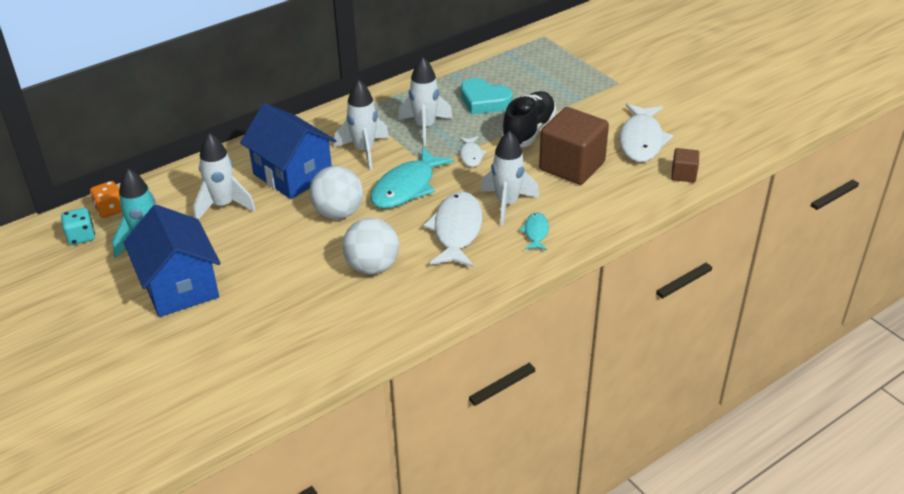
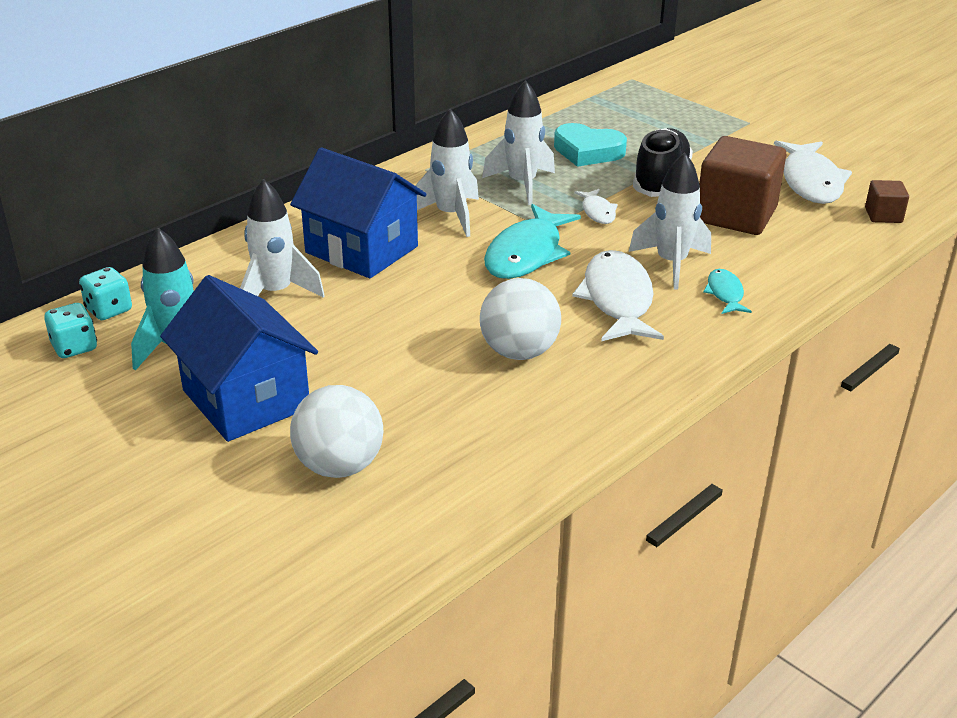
camera: 10 degrees left, 5 degrees down
(110, 210) = (109, 310): orange dice -> turquoise dice
(338, 213) = (444, 290): white ball -> white ball (339, 466)

